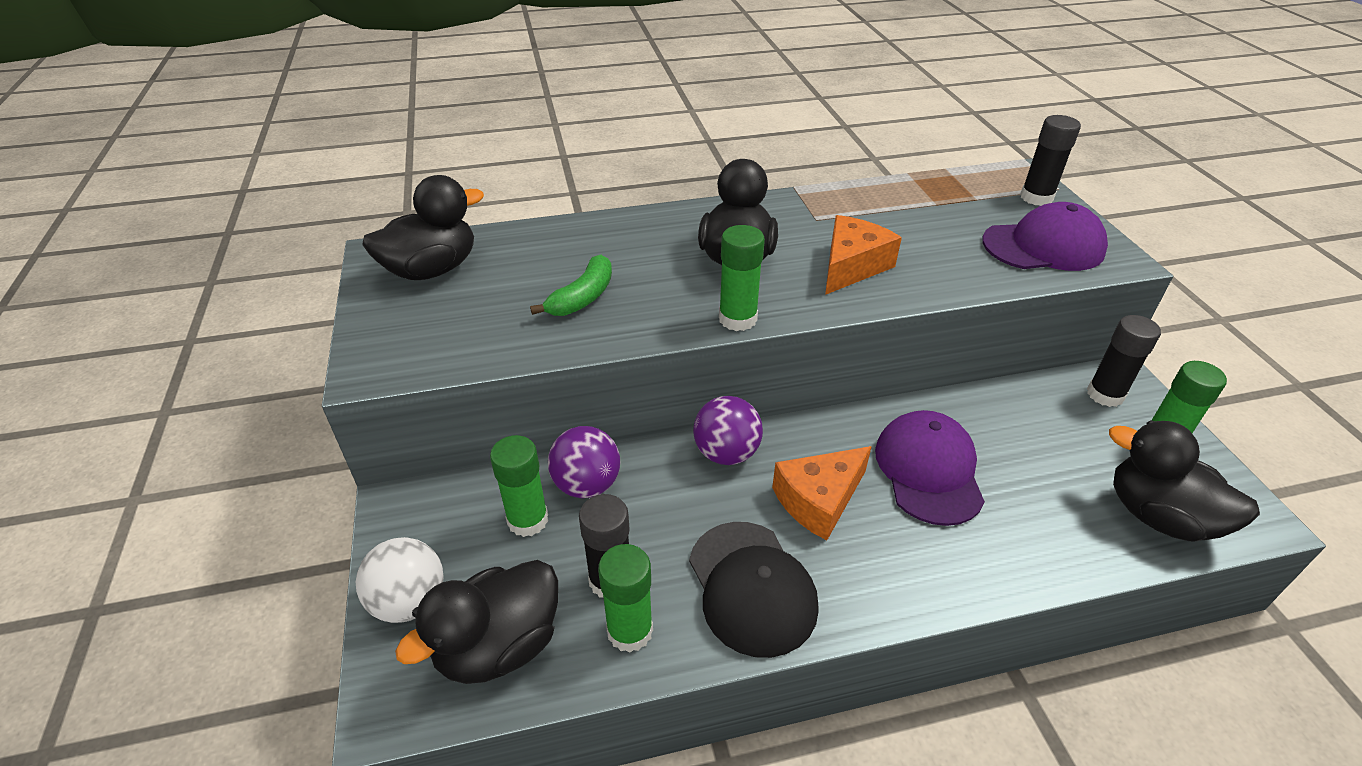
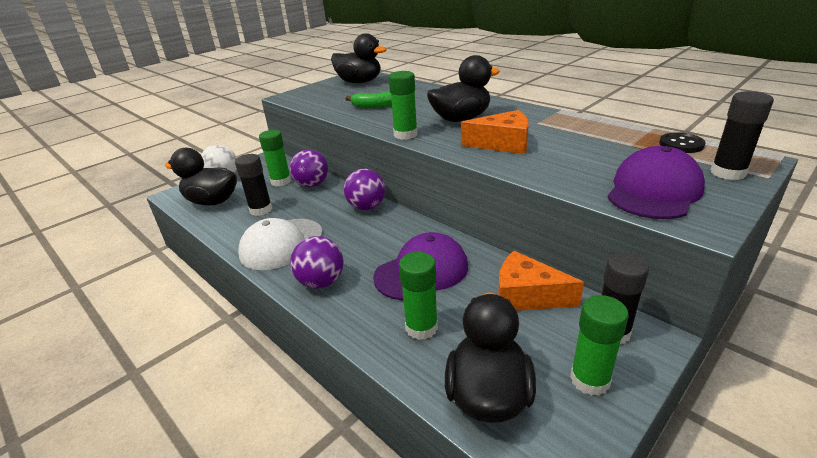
camera: 60 degrees right, 10 degrees down
(630, 631) = (236, 224): green glue stick -> green glue stick (421, 327)
(752, 587) = (281, 244): black cap -> white cap
(819, 500) = (358, 243): orange cheese -> orange cheese (527, 295)
(890, 575) = (321, 282): none -> purple ball
(959, 182) = (681, 144): none -> black button
(1043, 246) = (654, 191): purple cap -> purple cap turned 105 degrees counterclockwise

